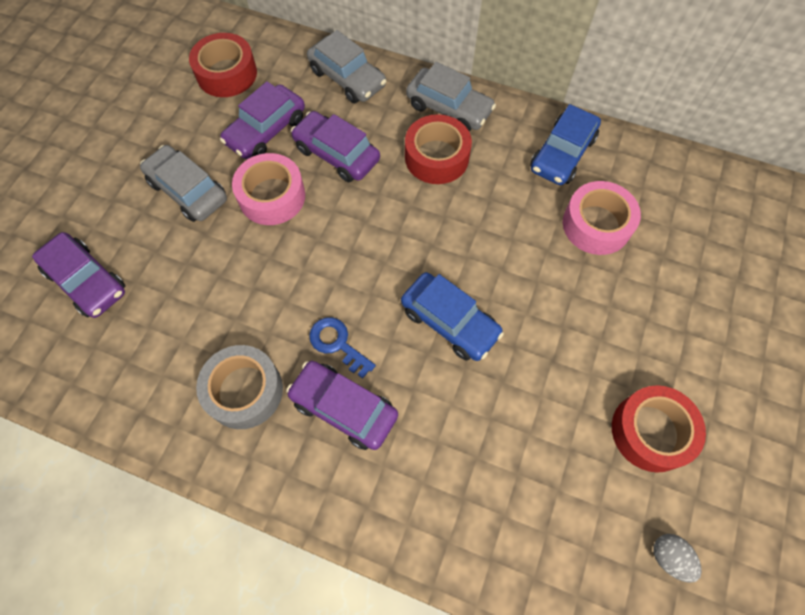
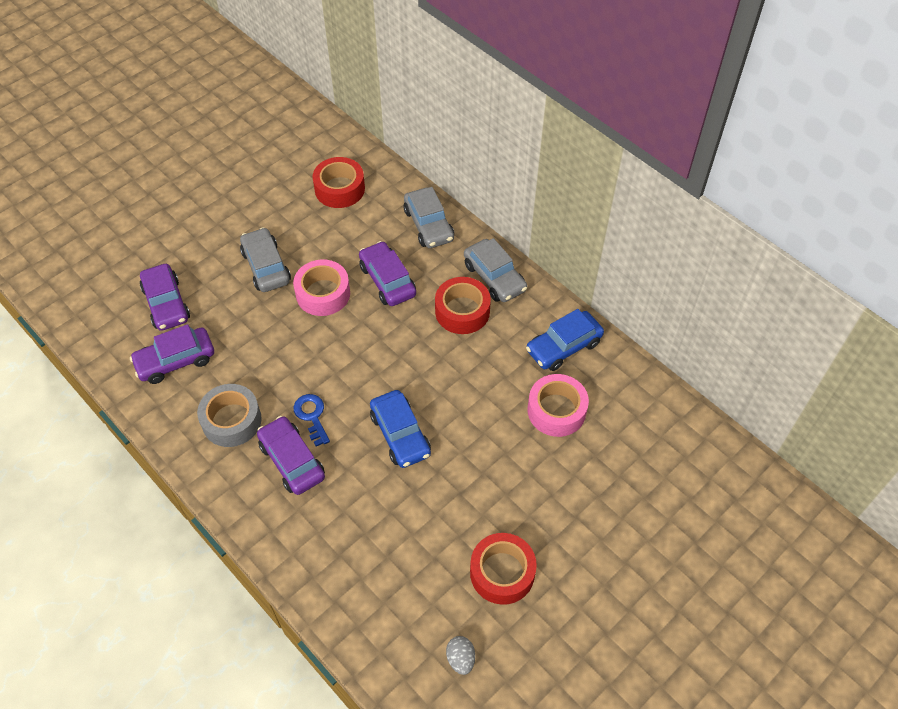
camera: 25 degrees right, 10 degrees down
(266, 131) = (345, 243): purple car -> purple car (175, 361)

